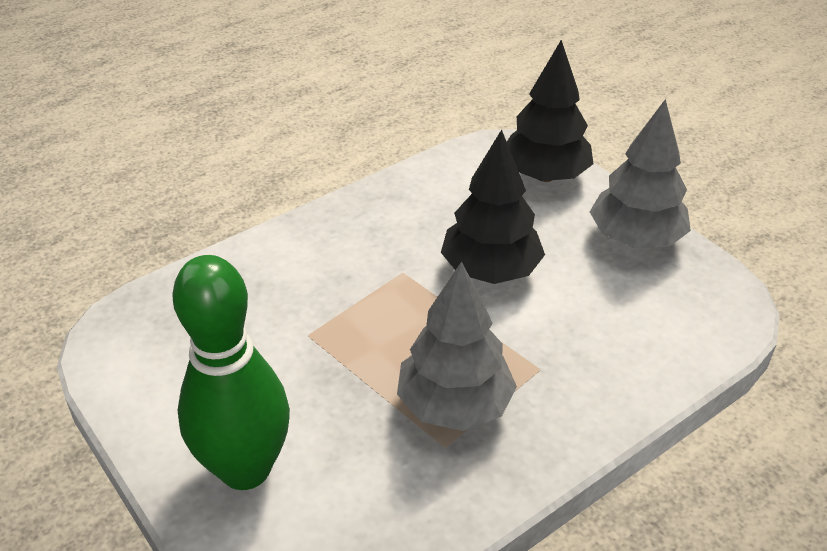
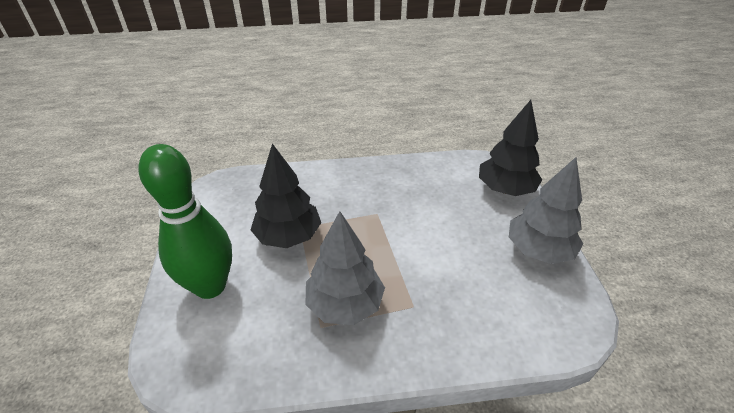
camera: 30 degrees right, 0 degrees up
(490, 270) = (428, 233): black tree -> black tree (288, 236)

